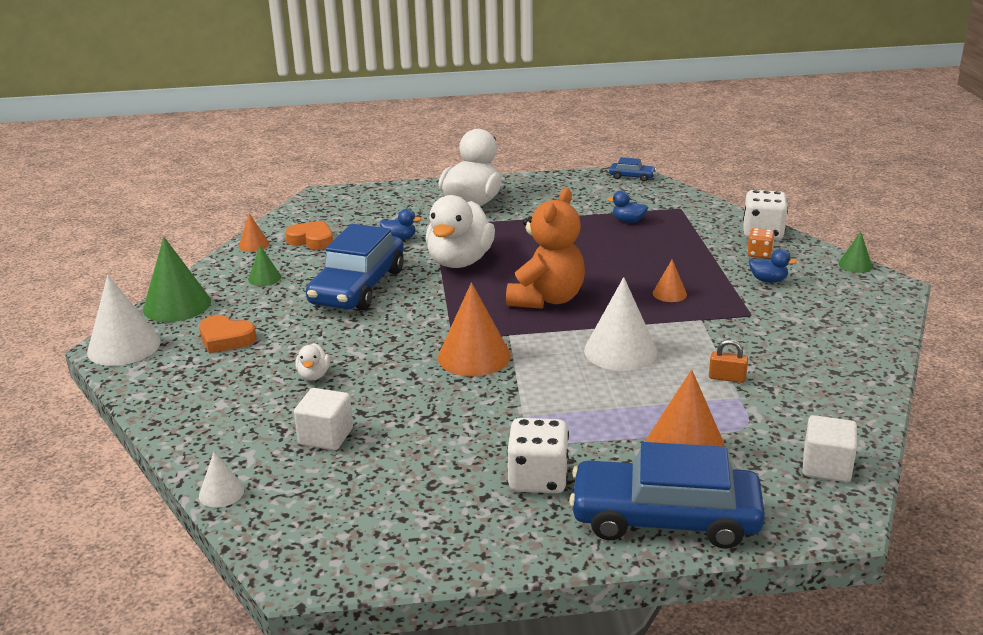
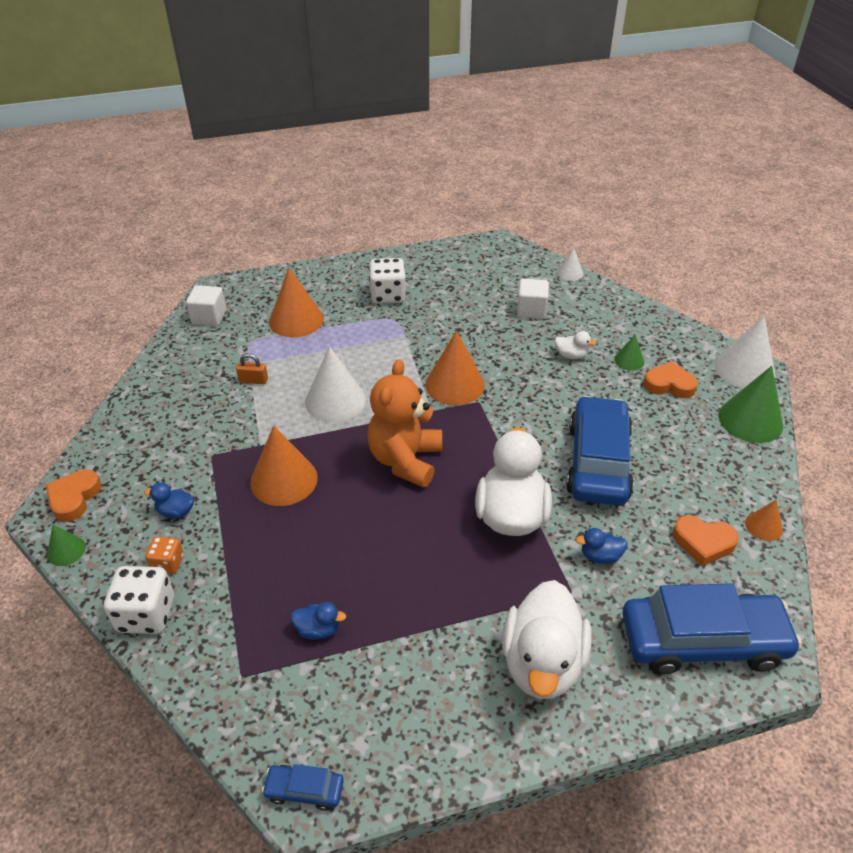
camera: 170 degrees right, 15 degrees up
(264, 278) = (701, 467): green cone -> green cone (629, 360)
(314, 375) = (571, 355): white duck -> white duck turned 120 degrees clockwise
(665, 518) = (314, 281): blue car -> blue car (702, 641)
(669, 293) = (284, 480): orange cone -> orange cone, size x1.96
(876, 294) = (74, 498): none -> orange heart

